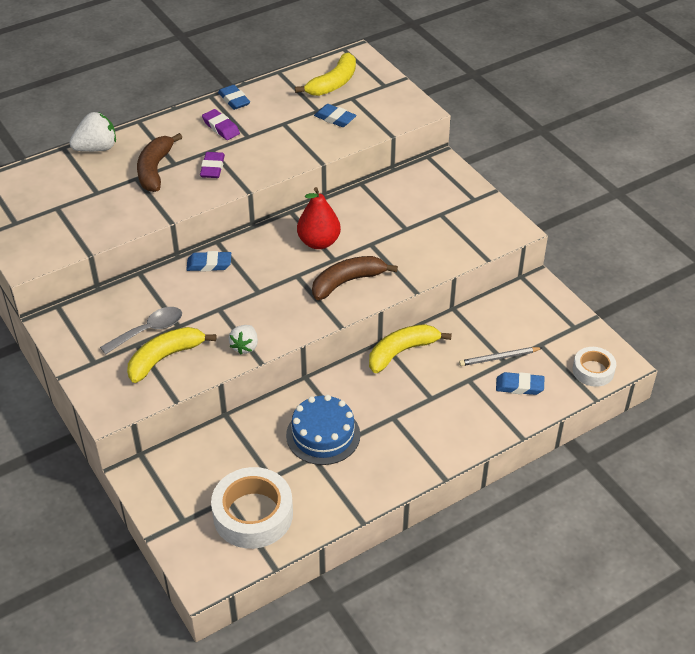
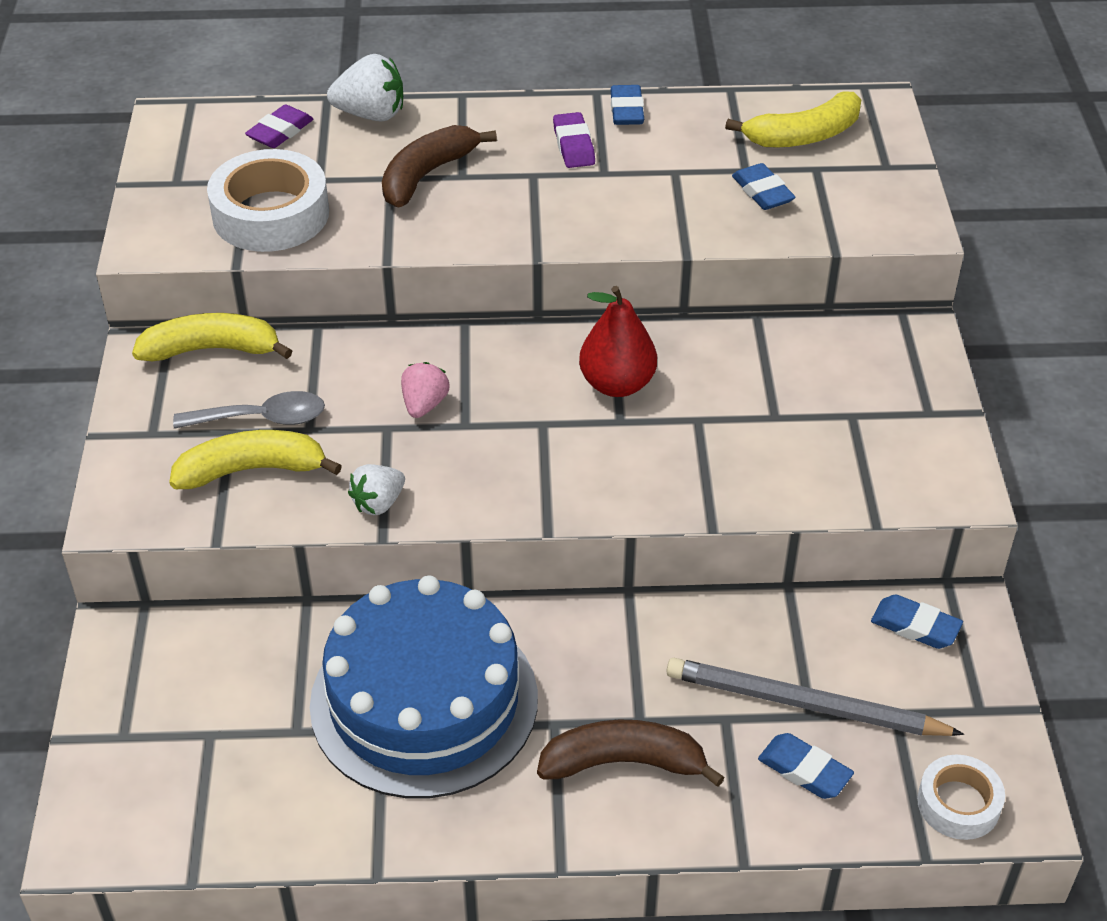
camera: 30 degrees right, 0 degrees up
(209, 264) = (425, 353): blue eraser -> blue eraser (915, 626)
(212, 168) = (512, 203): purple eraser -> purple eraser (280, 132)
(229, 290) = (424, 405): none -> pink strawberry
(253, 514) = (226, 777): white tape -> white tape (271, 214)
(323, 435) = (424, 701): blue cake -> blue cake, size x1.71
(347, 282) = (613, 466): brown banana -> brown banana (624, 762)
(402, 352) = (649, 621): yellow banana -> yellow banana (212, 349)
(499, 358) = (804, 704): grey pencil -> grey pencil, size x1.79

